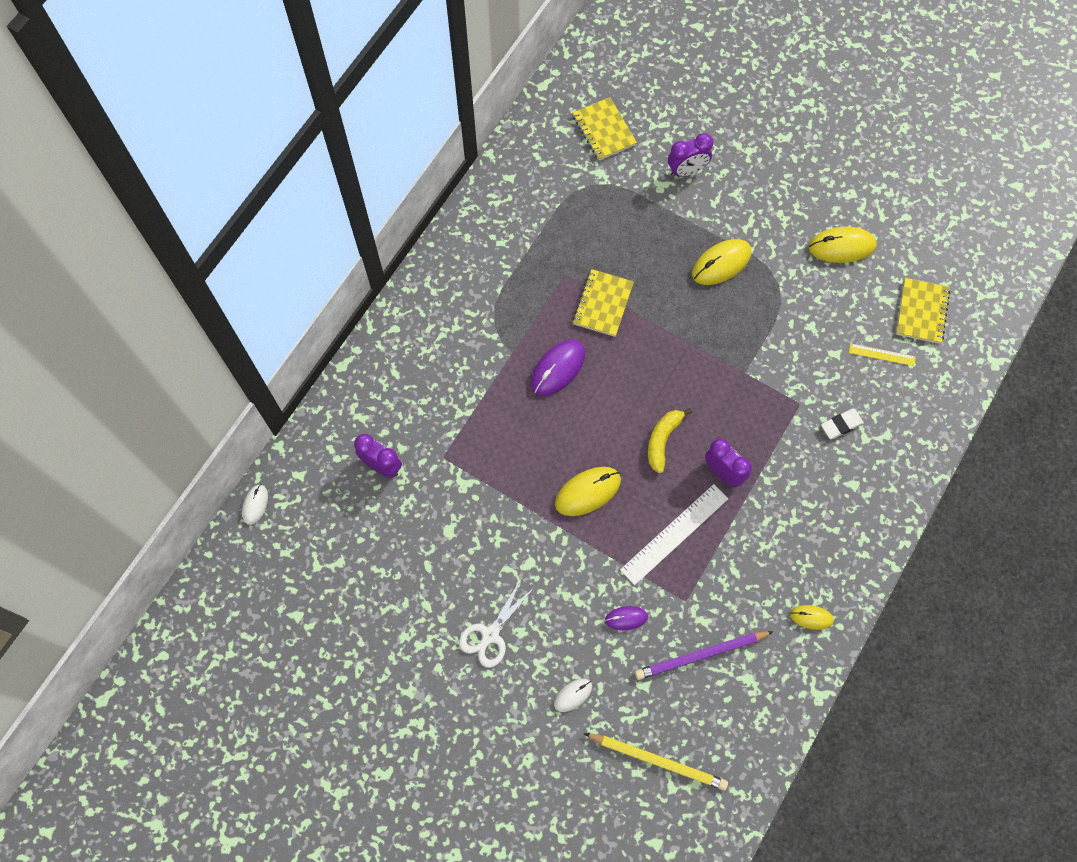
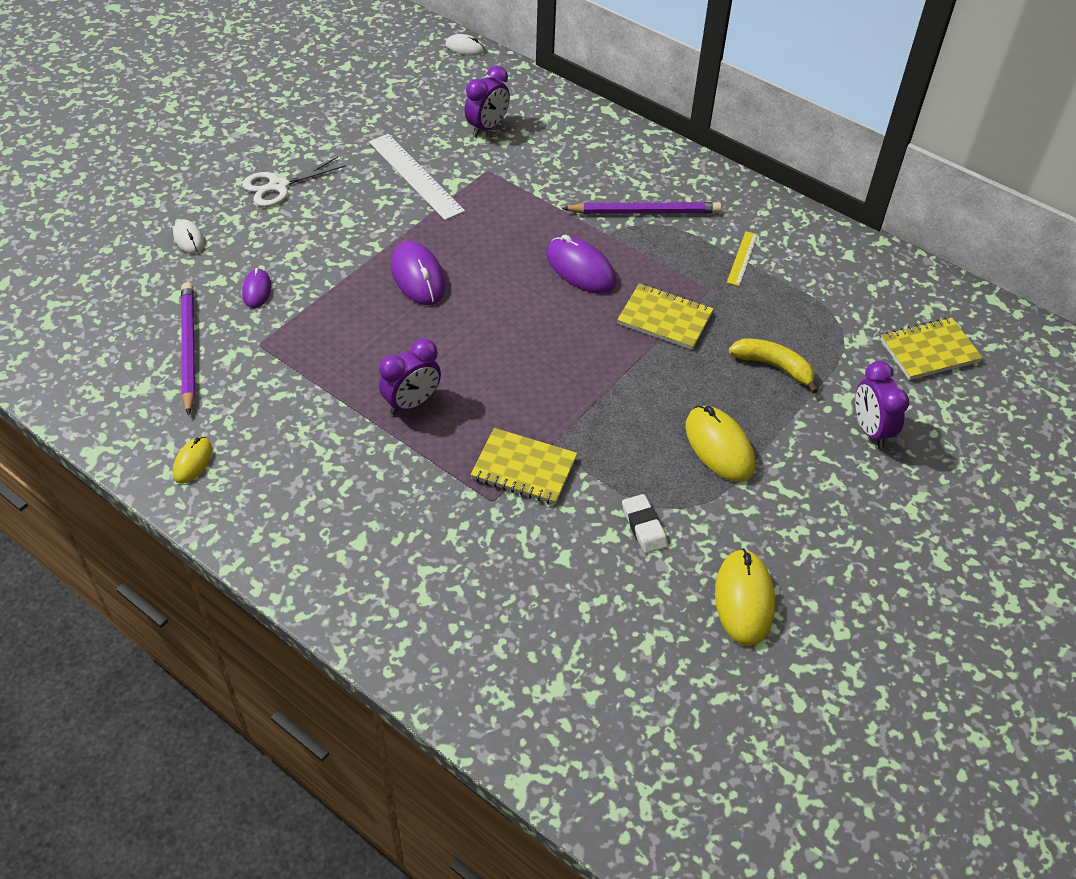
camera: 95 degrees right, 20 degrees down
(480, 325) = (645, 212): none -> purple pencil
(490, 634) = (278, 186): white scissors -> white scissors turned 75 degrees counterclockwise
(587, 492) = (418, 277): yellow mouse -> purple mouse
(658, 760) = (87, 296): yellow pencil -> none
(662, 440) = (468, 351): yellow banana -> yellow banana (774, 366)
(674, 534) = (344, 345): white ruler -> white ruler (415, 176)
(841, 425) = (451, 544): white eraser -> white eraser (644, 526)
(882, 355) = (554, 618): yellow ruler -> yellow ruler (742, 258)
(921, 312) = (621, 689): yellow notebook -> yellow notebook (524, 468)

